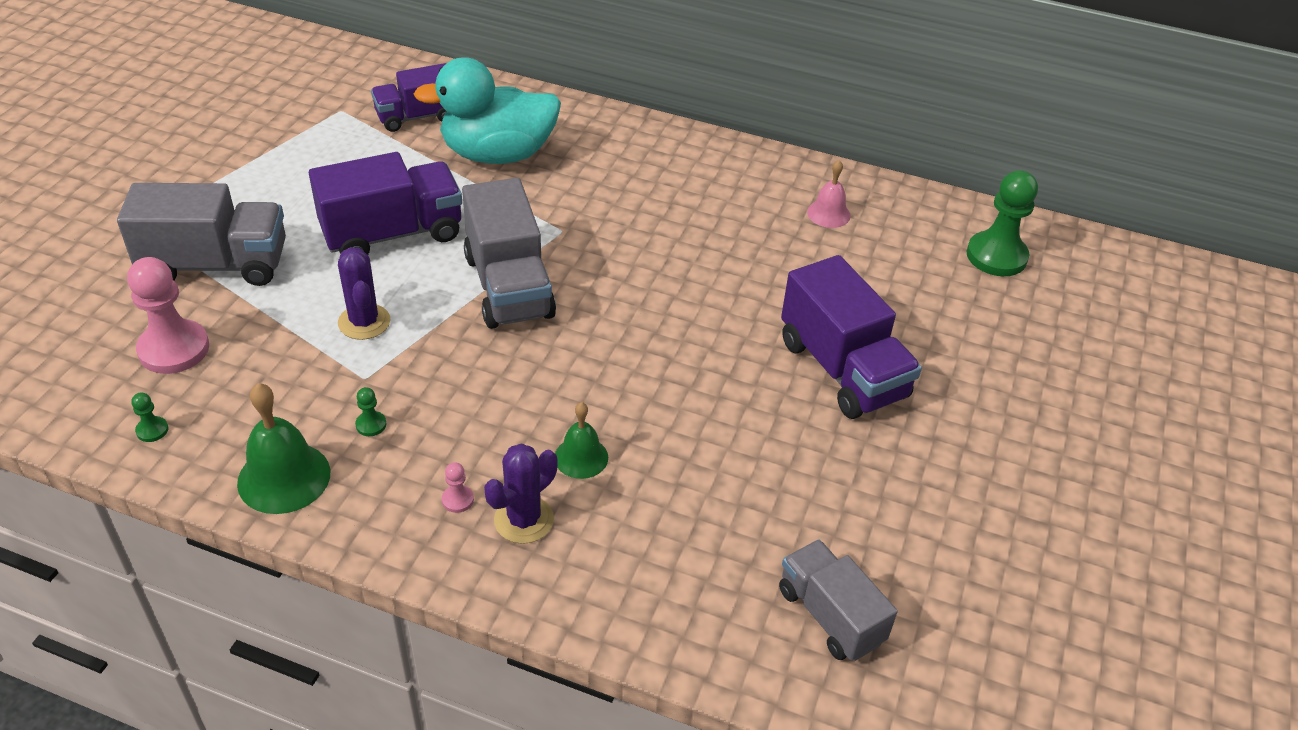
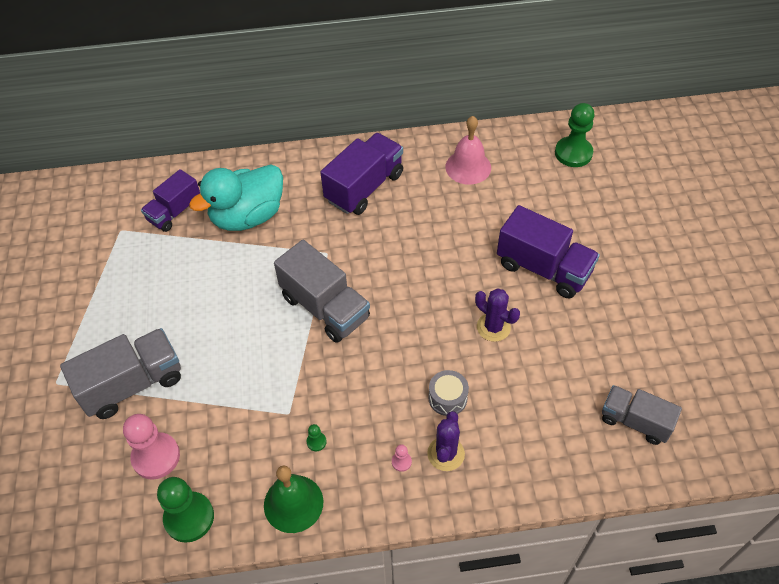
camera: 25 degrees left, 10 degrees up
(152, 430) = (189, 517): green pawn -> green pawn, size x2.37
(364, 322) = (258, 376): purple cactus -> purple cactus (493, 327)
(392, 234) = (227, 306): purple truck -> purple truck (364, 187)
(581, 457) = (447, 398): green bell -> grey drum
(828, 213) = (468, 167): pink bell -> pink bell, size x1.63

